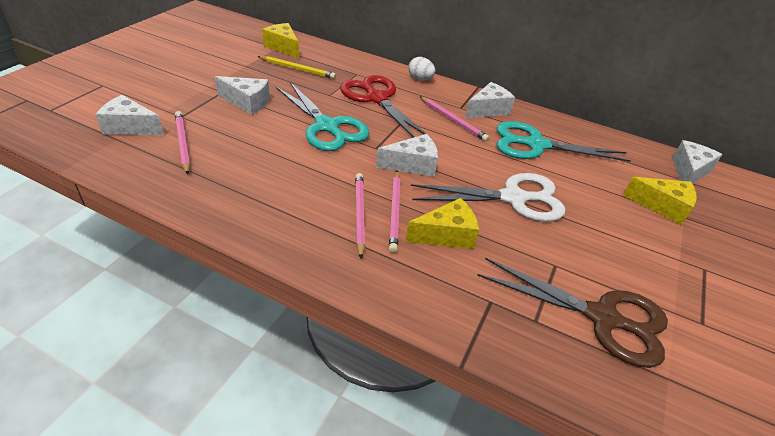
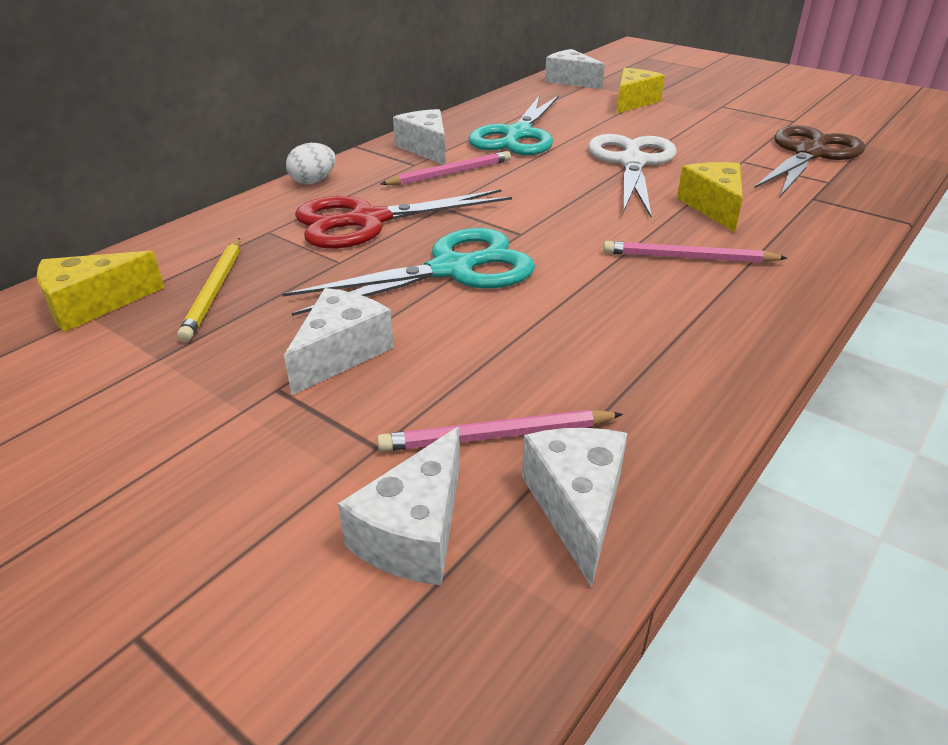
camera: 75 degrees left, 5 degrees down
(297, 69) = (215, 291): yellow pencil -> yellow pencil turned 150 degrees clockwise
(395, 212) = (676, 233): pink pencil -> none
(413, 165) = (566, 211): white cheese -> white cheese (576, 506)

